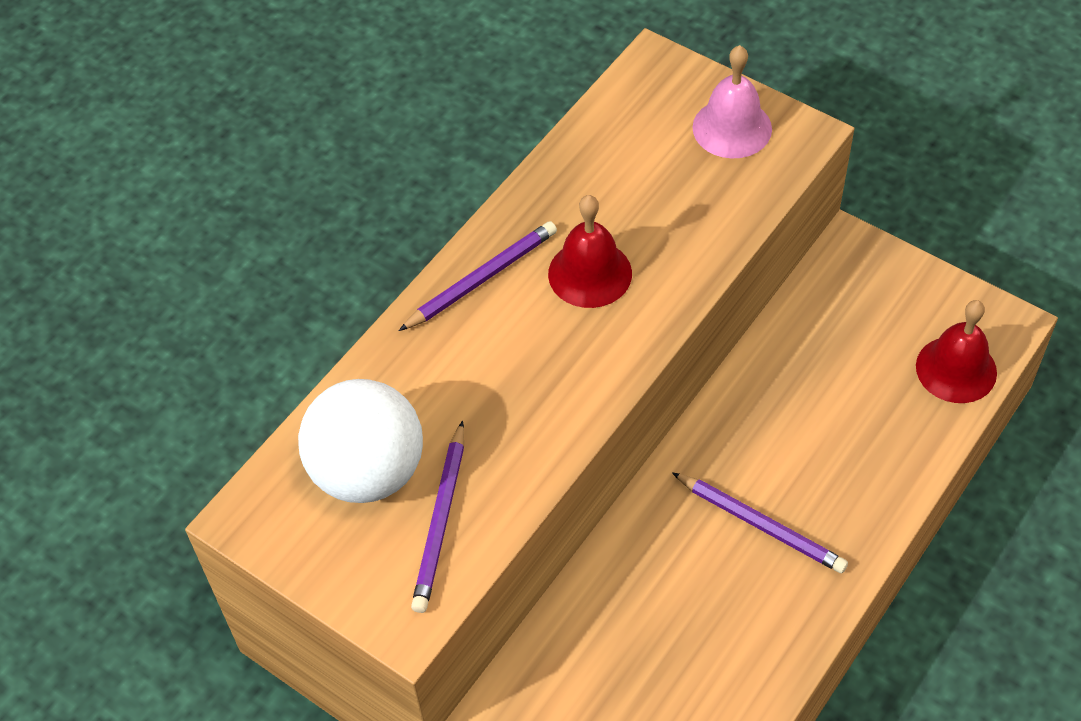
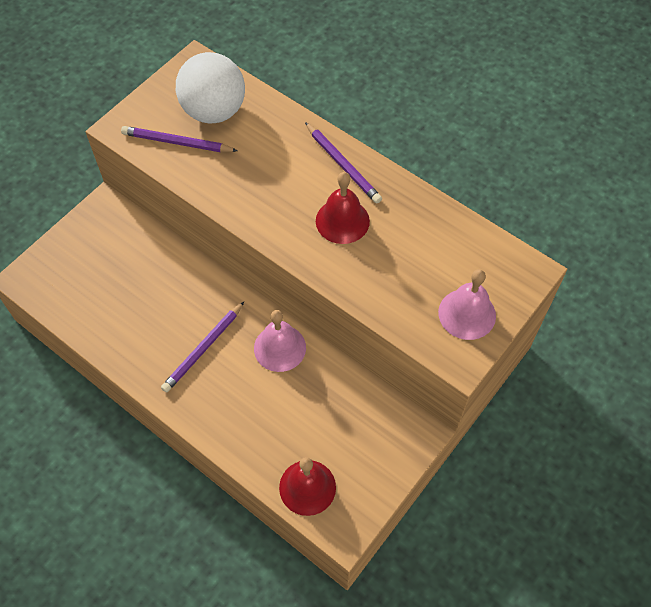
camera: 90 degrees right, 5 degrees up
(744, 420) = (280, 348): none -> pink bell

